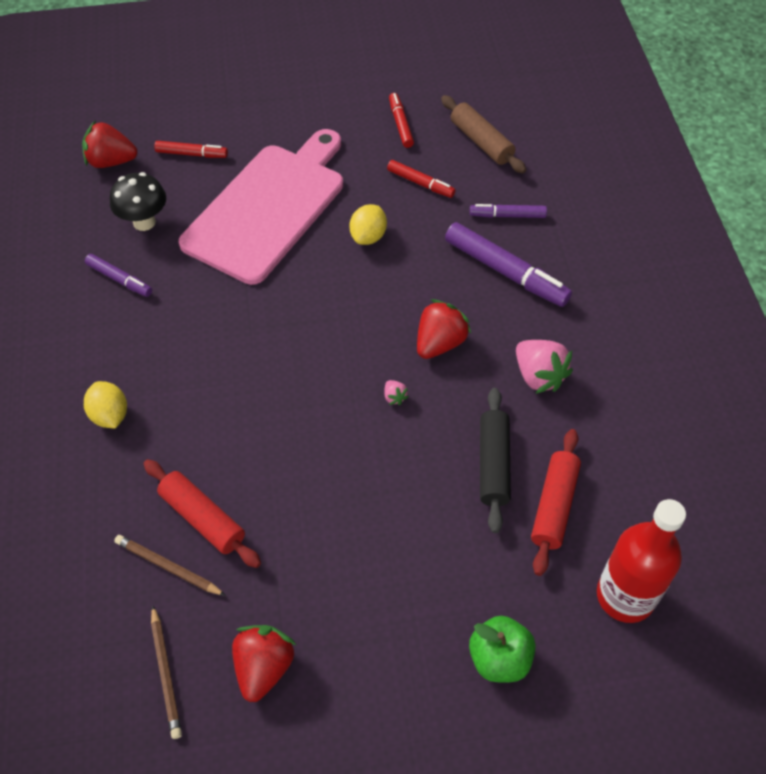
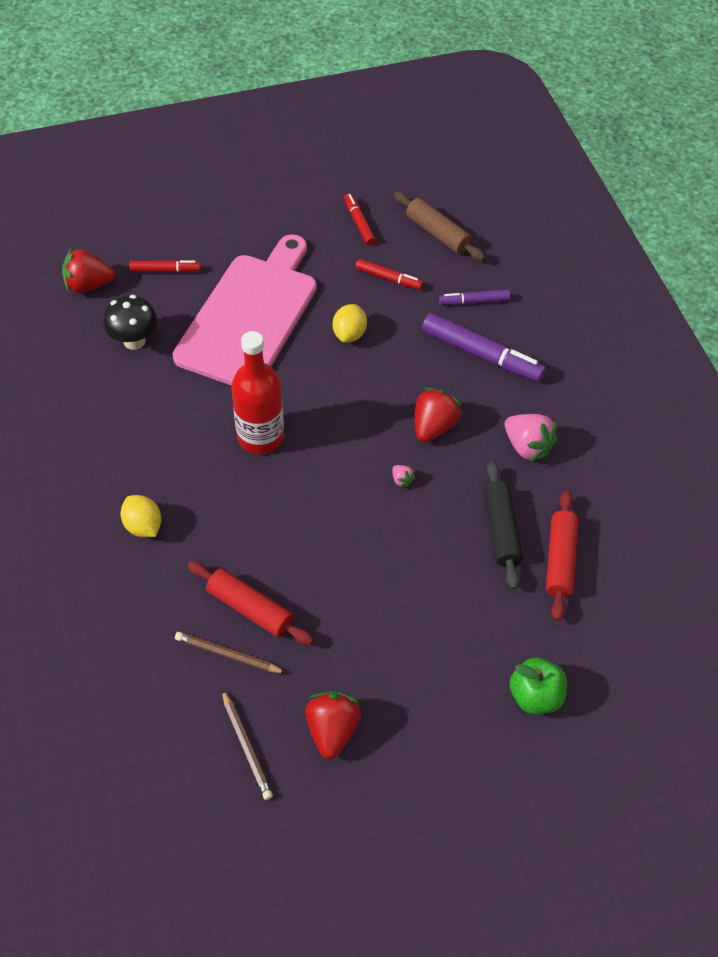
camera: 10 degrees left, 0 degrees up
(119, 279) = (123, 398): purple marker -> none
(625, 596) = (633, 629): red bottle -> red bottle (260, 436)

